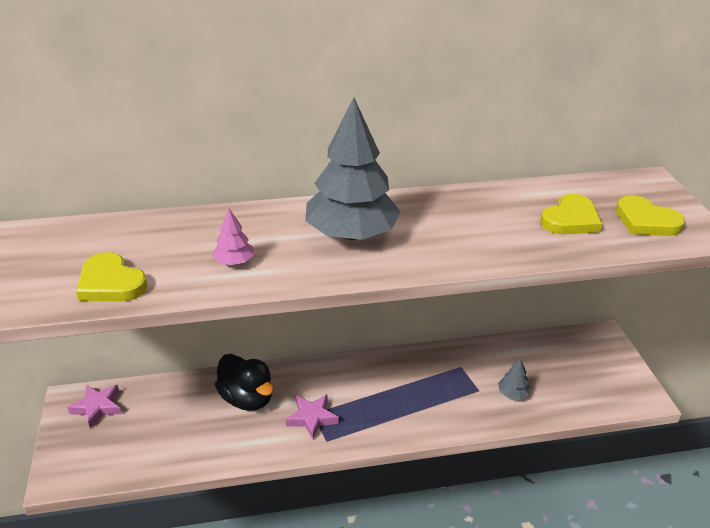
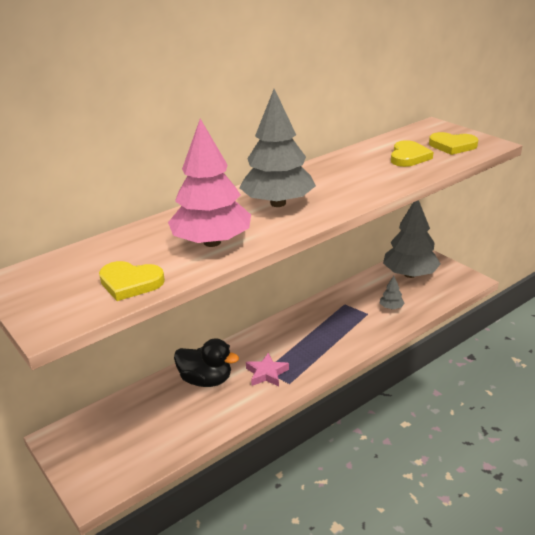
camera: 25 degrees left, 5 degrees down
(97, 407) = (84, 433): pink star -> none
(234, 262) = (212, 242): pink tree -> pink tree, size x2.42
(569, 358) = (410, 274): none -> grey tree

